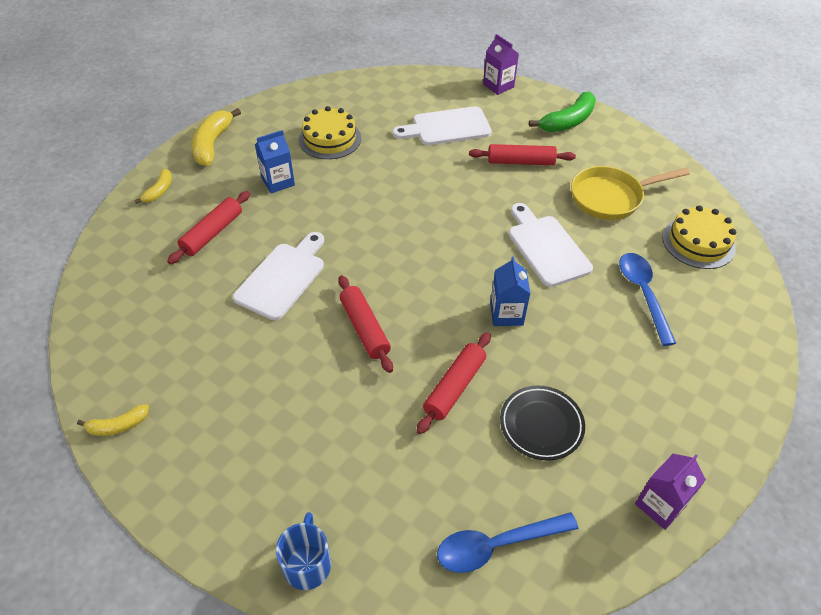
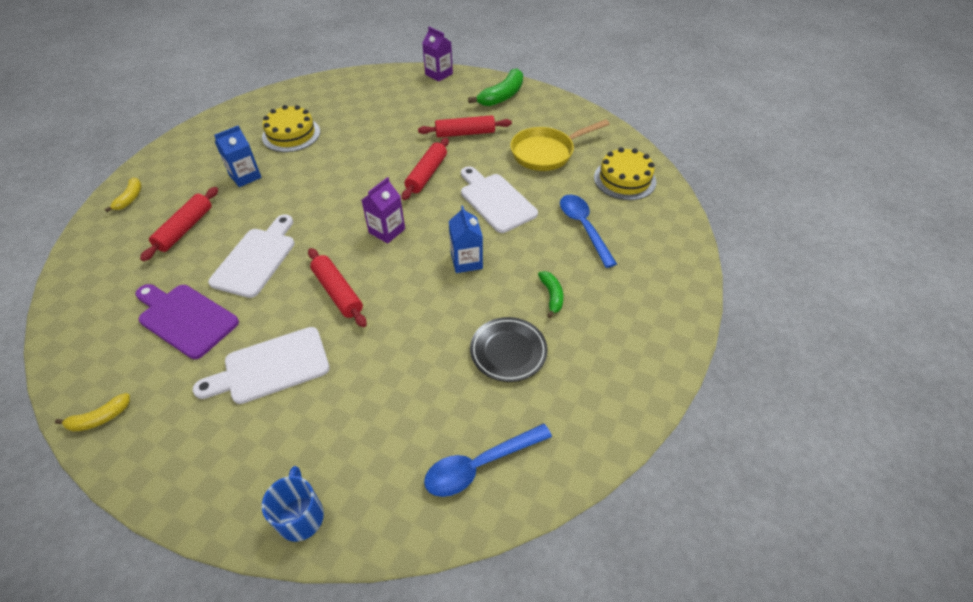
camera: 10 degrees left, 0 degrees up
(206, 333) = (185, 319): none -> purple cutting board
(212, 144) = (180, 151): yellow banana -> none
(447, 127) = (397, 113): white cutting board -> white cutting board (271, 367)
(454, 387) = (426, 331): red rolling pin -> red rolling pin (427, 174)
(596, 369) = (551, 296): none -> green banana
(660, 505) = (621, 403): purple carton -> purple carton (387, 231)

